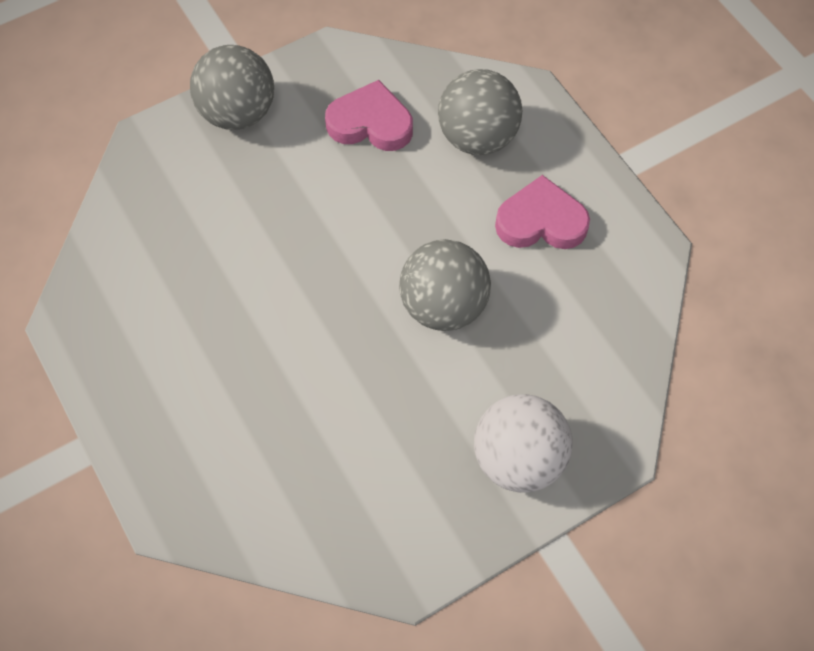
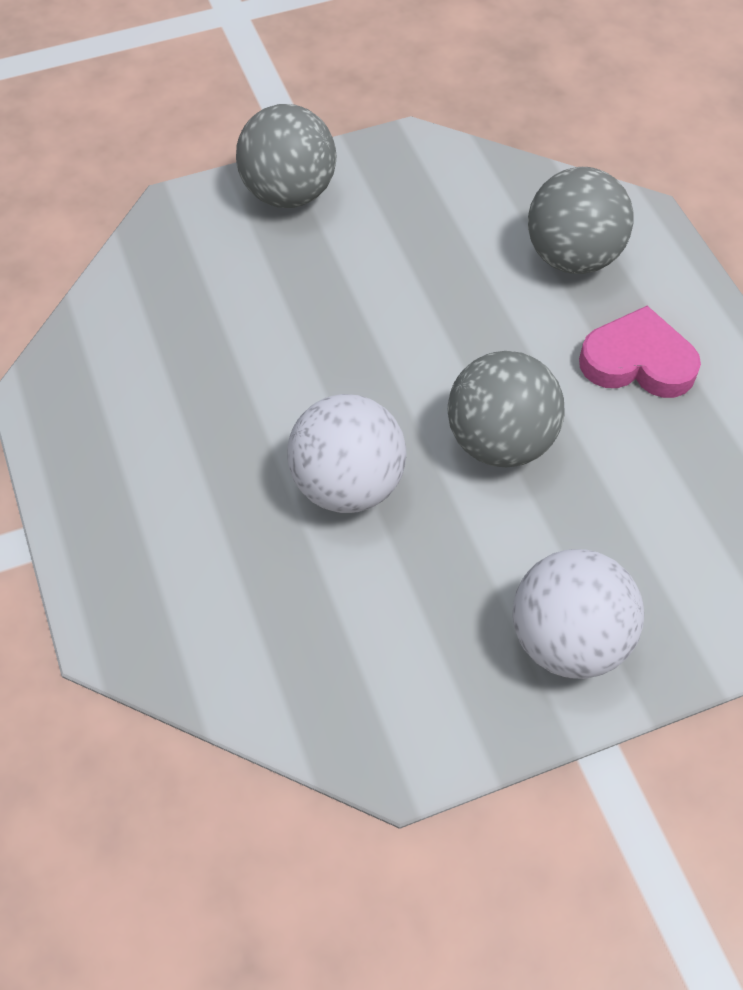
camera: 10 degrees right, 5 degrees down
(330, 361) = (347, 484): none -> white ball
(370, 123) = (444, 224): pink heart -> none

